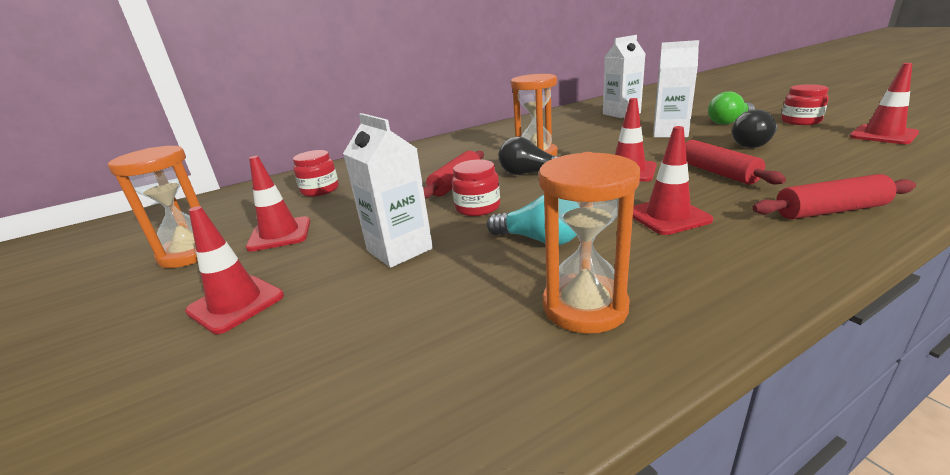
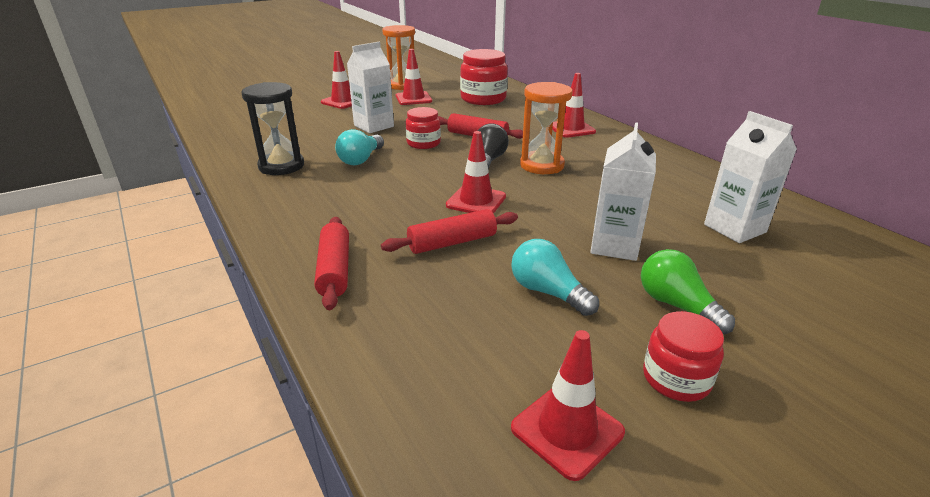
camera: 85 degrees right, 5 degrees up
(320, 190) = (483, 99): red jar -> red jar, size x1.65
(585, 307) = (281, 166): orange hourglass -> black hourglass
(667, 216) = (368, 202): red traffic cone -> red traffic cone (571, 129)
(754, 144) = (548, 292): black light bulb -> turquoise light bulb

